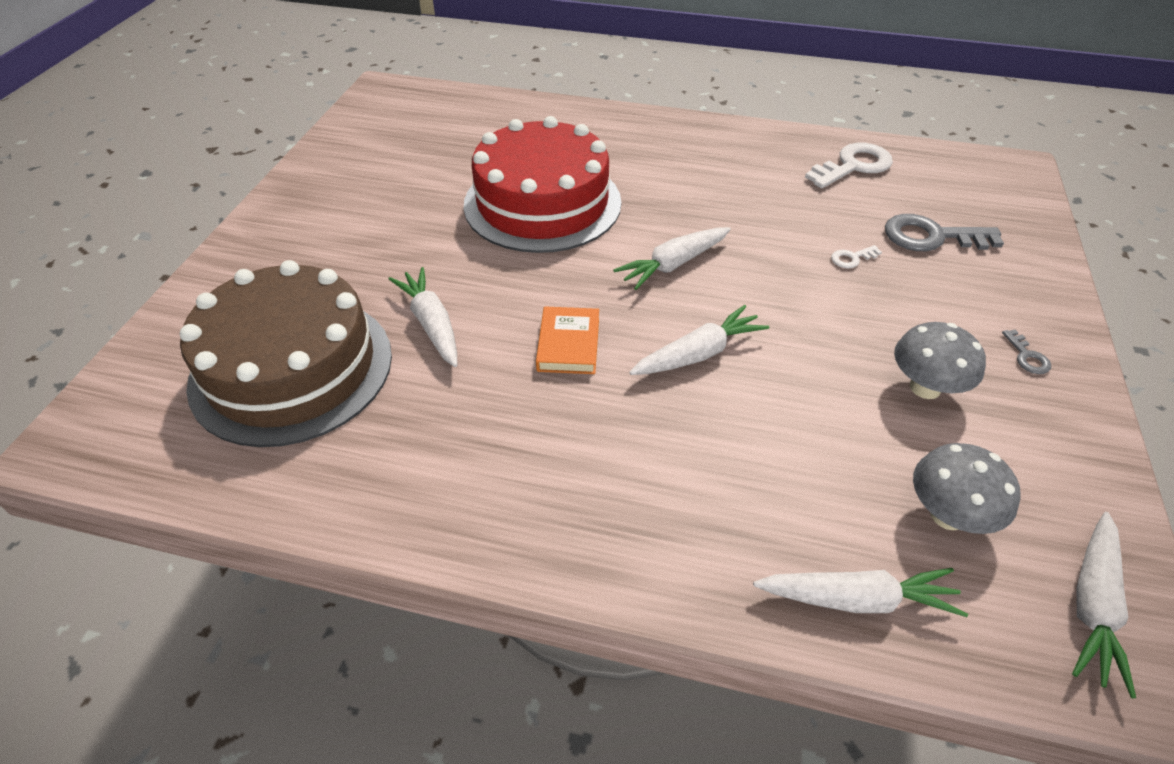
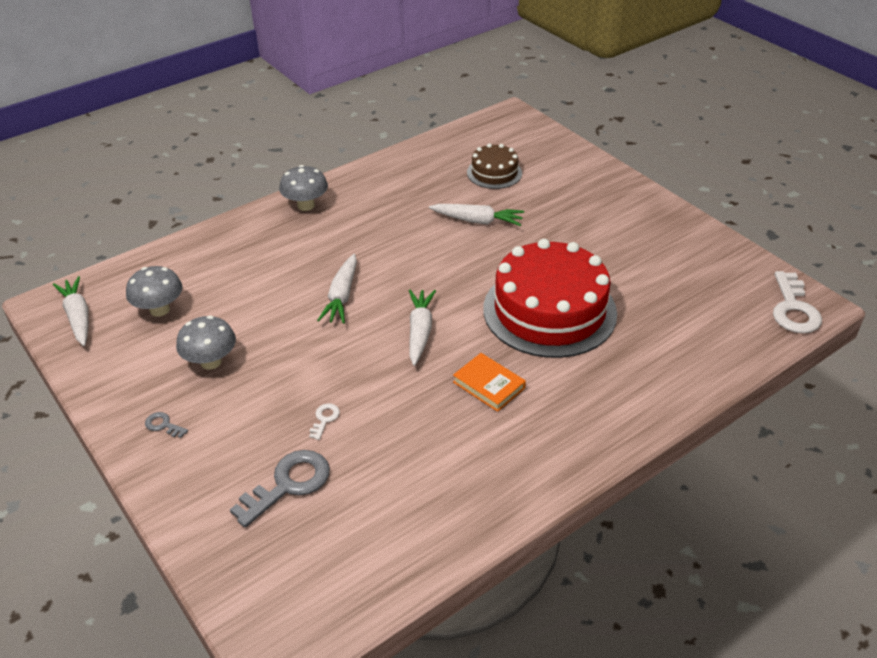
camera: 130 degrees right, 5 degrees down
(292, 368) = (494, 173): brown cake -> brown cake, size x0.49
(566, 535) = (306, 205): none -> grey mushroom
(568, 344) = (406, 257): orange book -> orange book (488, 385)
(853, 166) = (413, 520): white key -> white key (794, 309)
(856, 599) = (178, 258): white carrot -> none

